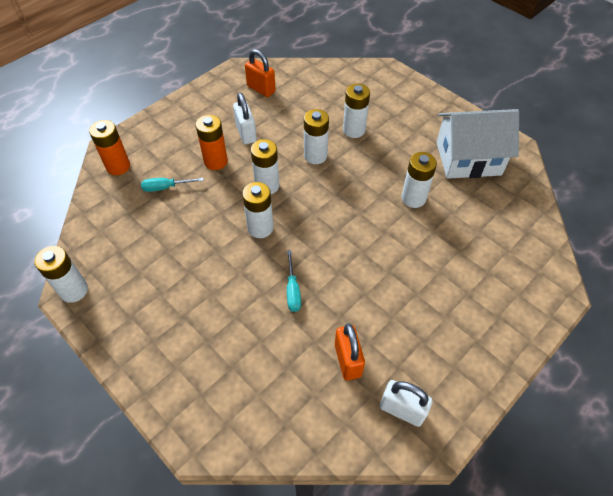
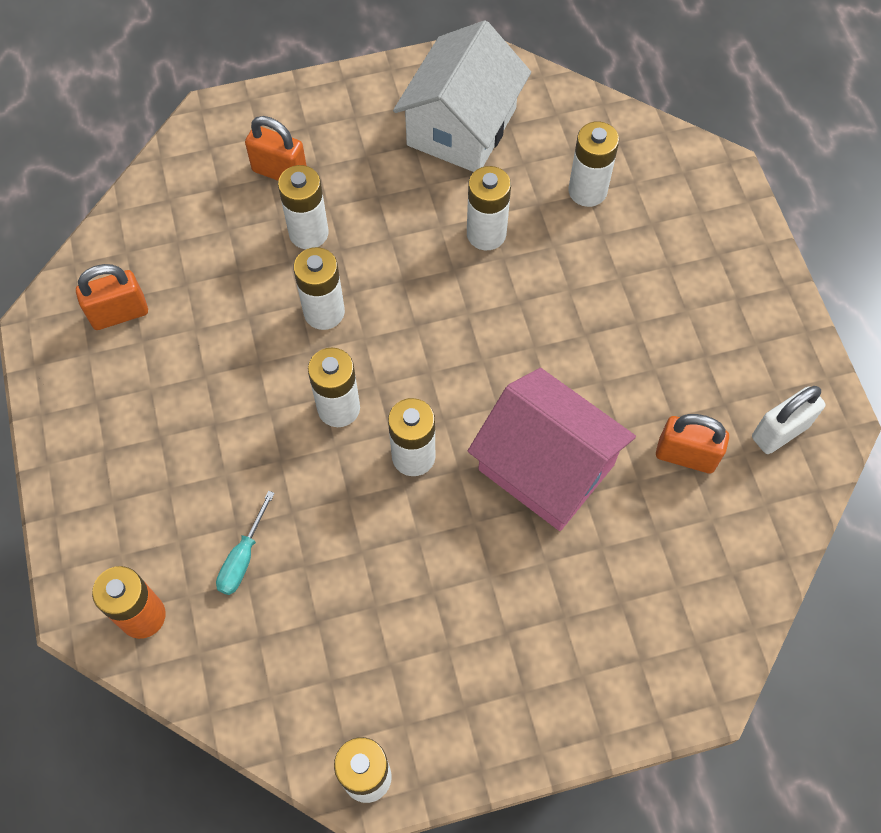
camera: 60 degrees left, 10 degrees up
(216, 161) = (237, 458): orange battery -> none
(246, 133) = (207, 385): white padlock -> none
(293, 290) = (546, 467): turquoise screwdriver -> pink house
(378, 105) = (280, 172): none -> orange padlock
(481, 231) = (587, 191): none -> white battery

